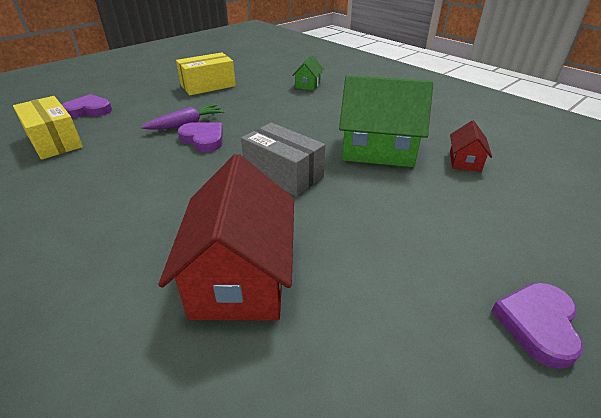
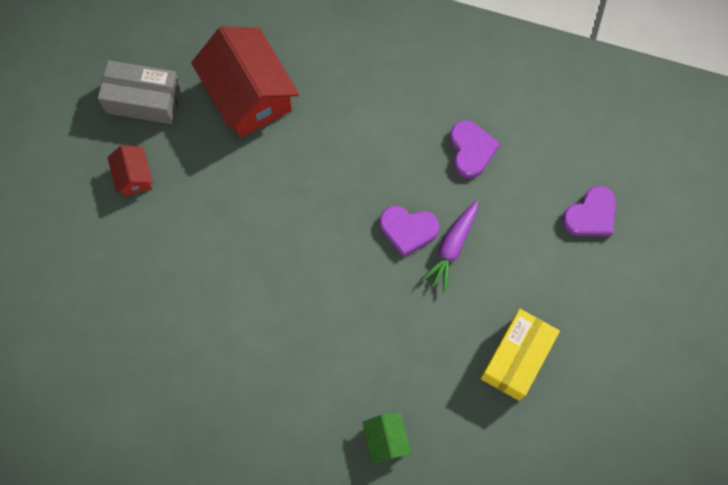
camera: 150 degrees right, 35 degrees up
(54, 141) = (549, 147): yellow box -> none
(283, 173) = (290, 216): grey box -> grey box (144, 100)
(378, 149) = (221, 307): green house -> none
(465, 161) = (129, 331): red house -> red house (134, 176)
(537, 324) = (58, 153): purple heart -> purple heart (471, 150)

